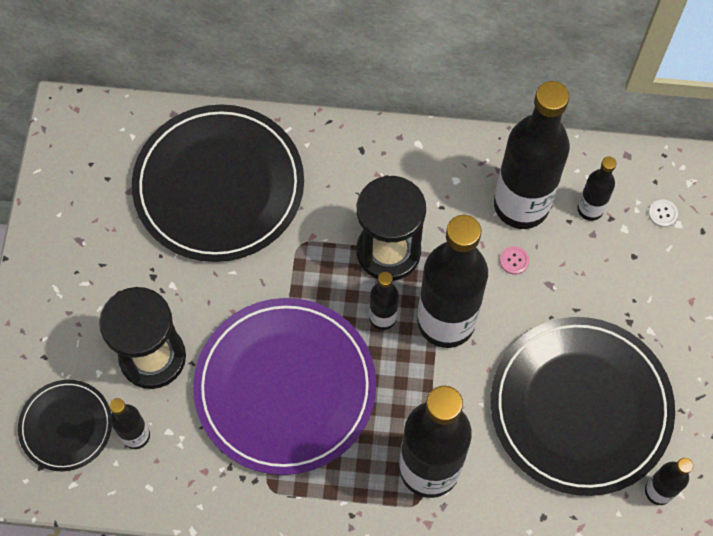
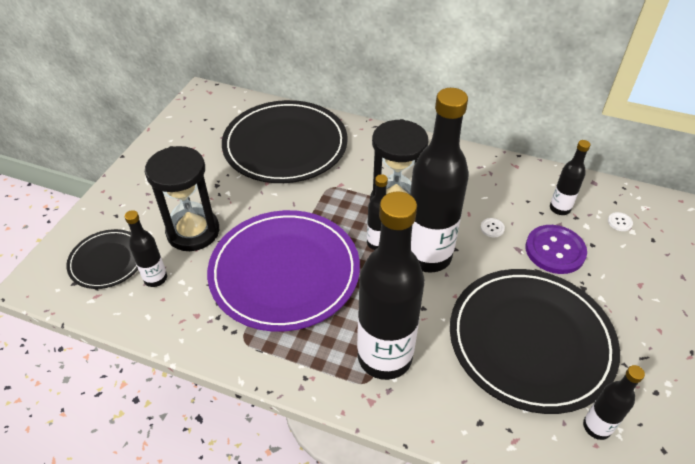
camera: 15 degrees right, 20 degrees down
(514, 260) = (492, 228): pink button -> white button
(521, 205) = (505, 196): black bottle -> none
(592, 276) = (555, 250): none -> purple button

